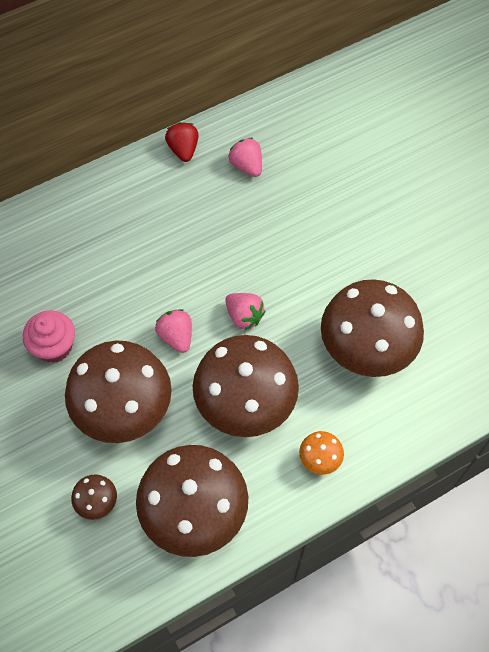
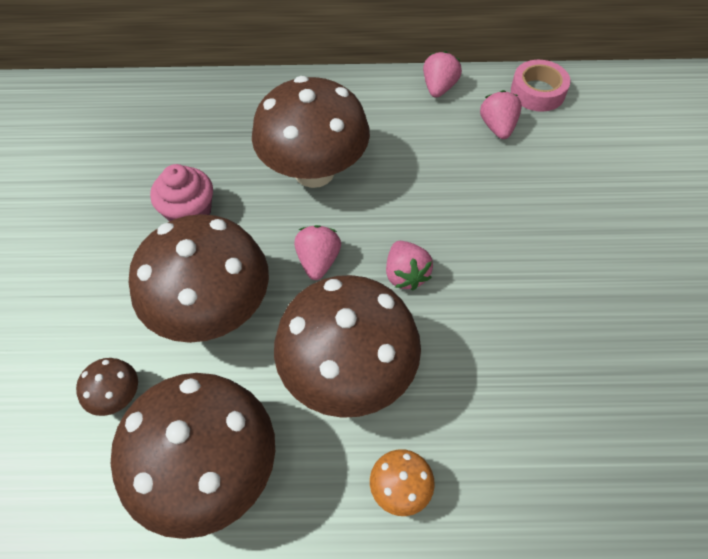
camera: 30 degrees right, 5 degrees down
(183, 150) = (439, 88): red strawberry -> pink strawberry
(261, 121) = (537, 92): none -> pink tape
(366, 350) = (532, 382): brown mushroom -> brown mushroom (314, 172)

